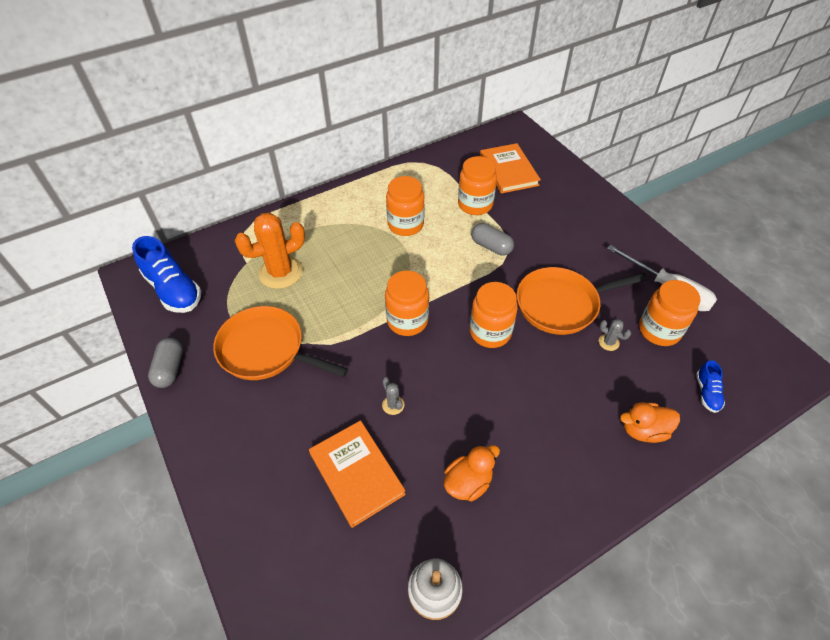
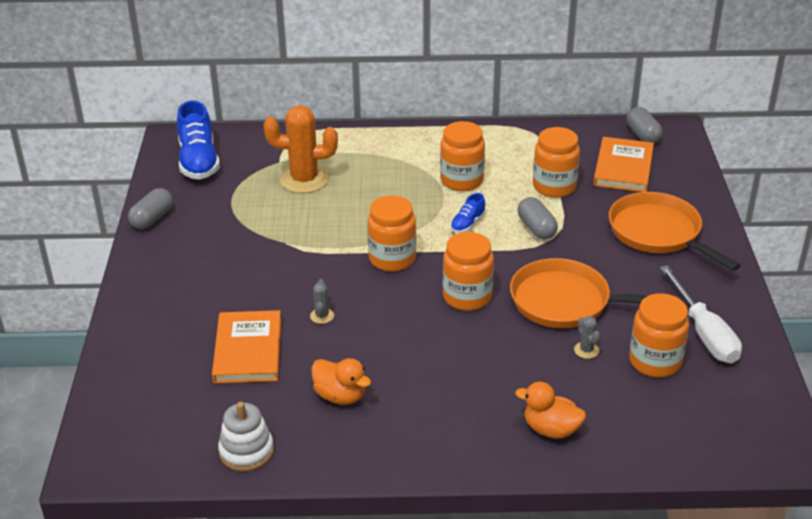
camera: 30 degrees right, 15 degrees down
(266, 350) = (243, 234): orange pan -> orange pan (658, 233)
(468, 482) = (340, 396): orange duck -> orange duck turned 45 degrees clockwise
(500, 139) = (643, 135): none -> grey capsule
(707, 393) = (654, 429): blue shoe -> blue shoe (467, 224)

